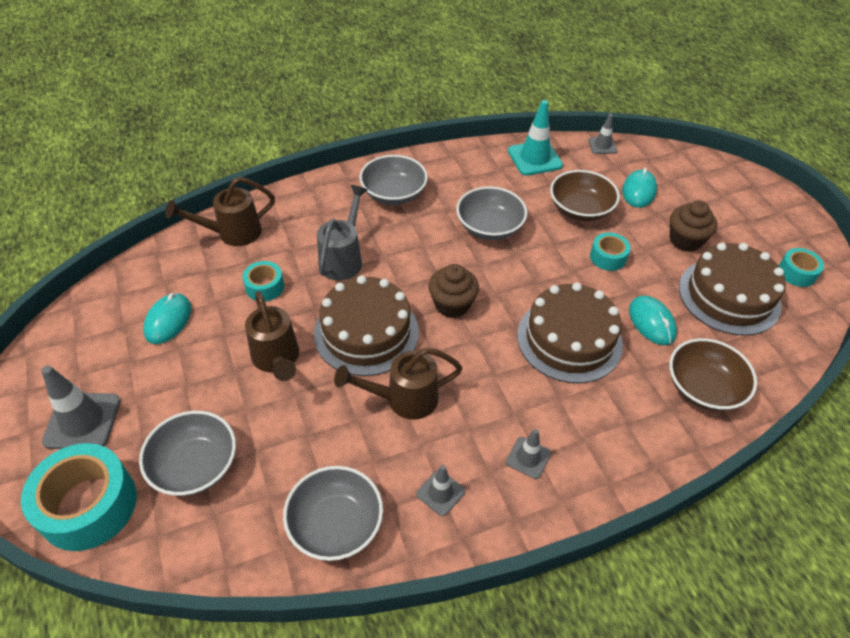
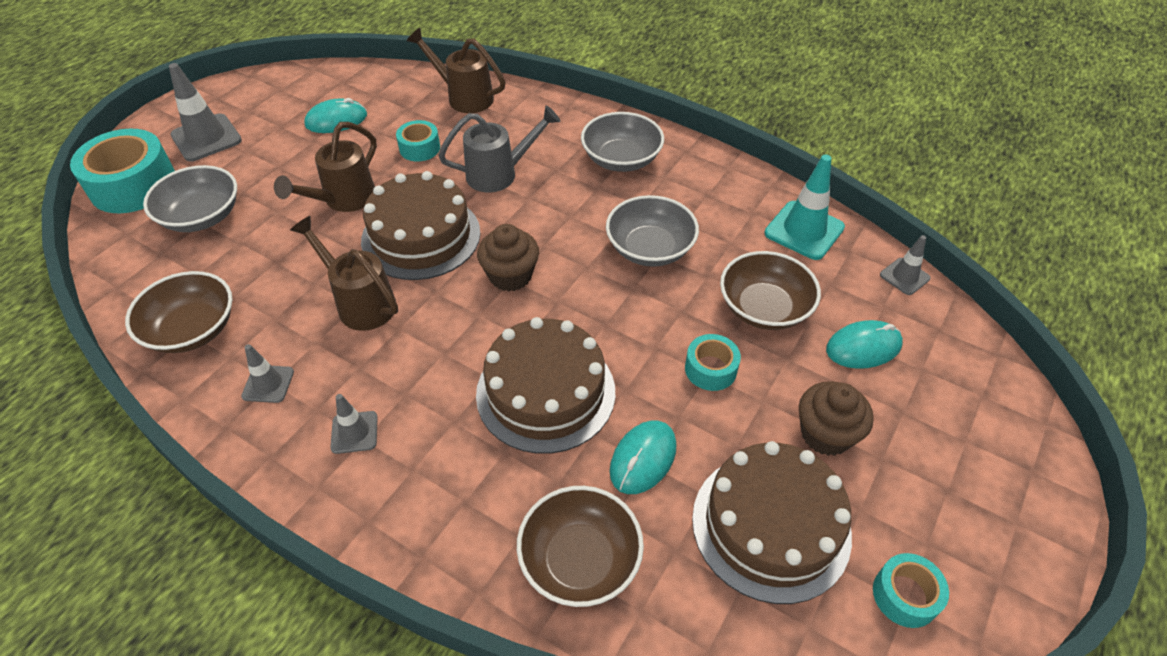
camera: 55 degrees right, 0 degrees up
(335, 524) = (192, 330): grey bowl -> brown bowl

